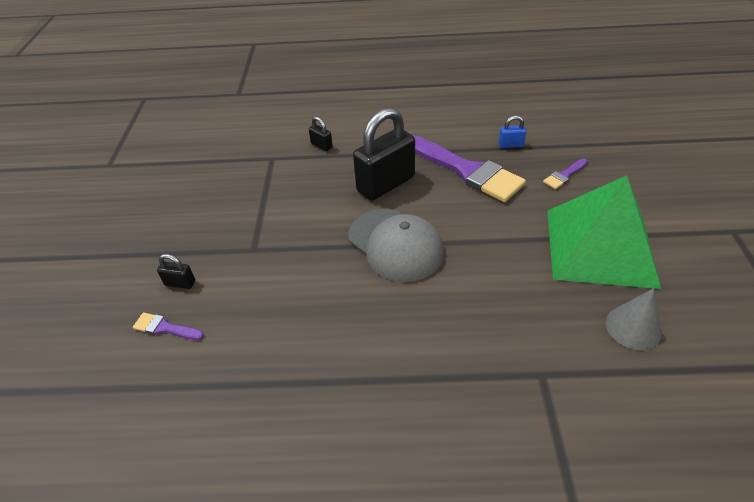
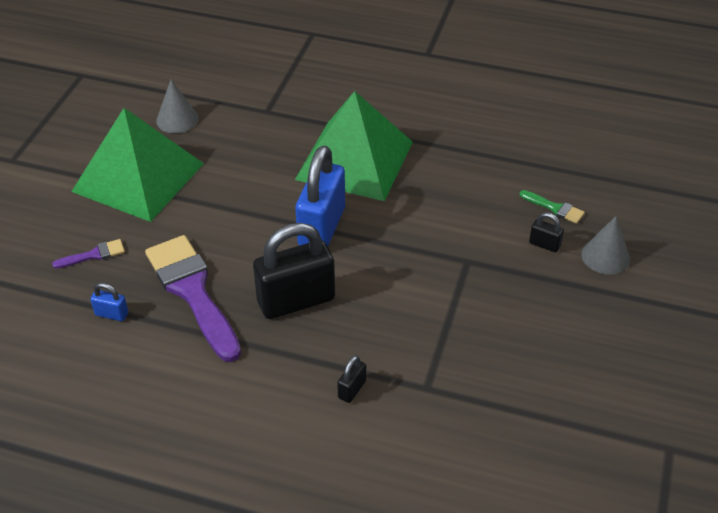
camera: 165 degrees left, 0 degrees up
(121, 286) = (605, 256): none -> grey cone
(165, 328) = (555, 208): purple brush -> green brush
(321, 145) = (352, 389): black padlock -> black padlock turned 60 degrees clockwise
(395, 245) = (321, 227): grey cap -> blue padlock
(397, 329) = (355, 160): none -> green pyramid

